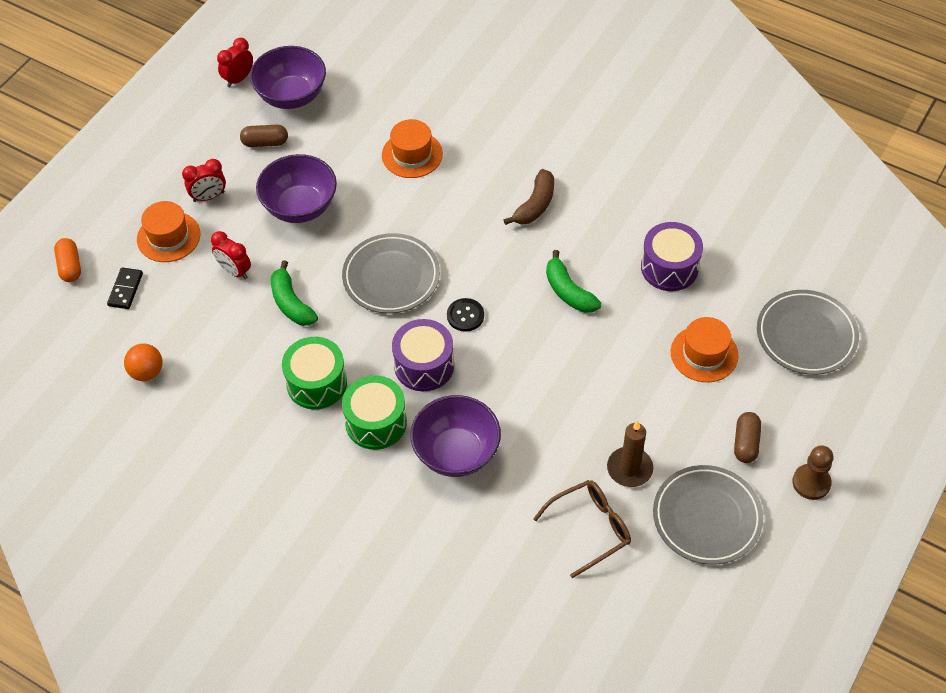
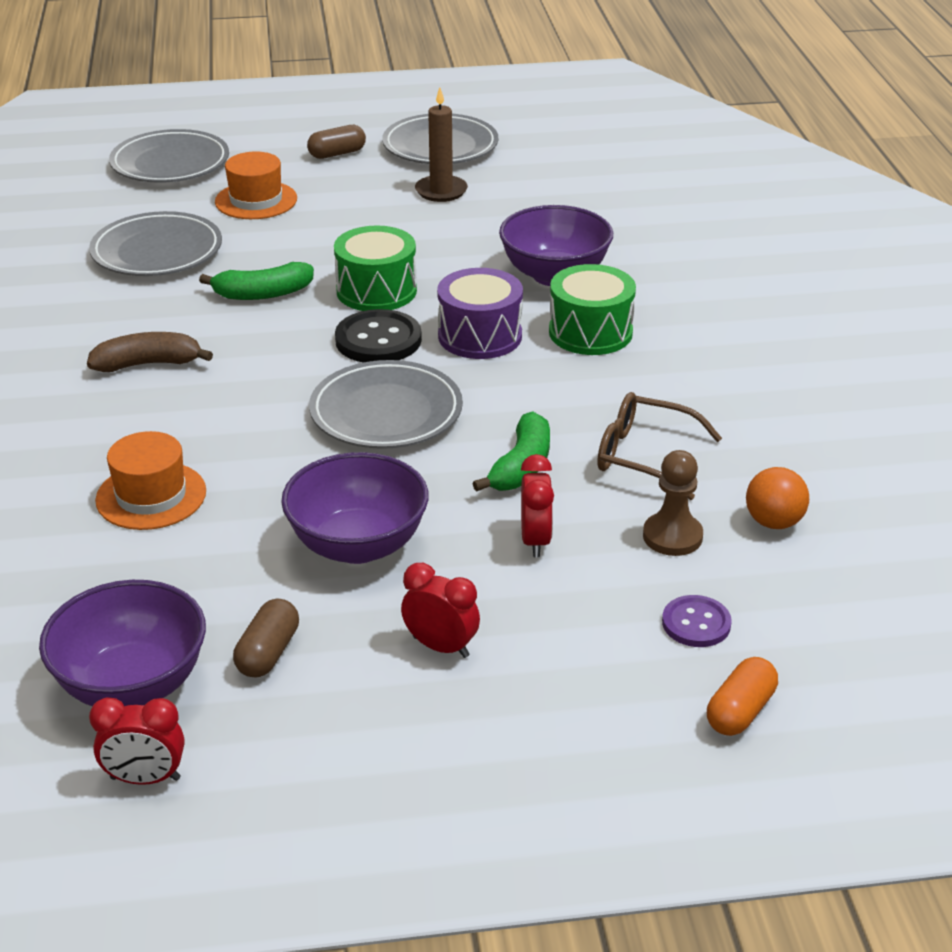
camera: 130 degrees left, 20 degrees down
(125, 289) = (696, 623): black domino -> purple button
(168, 237) = (560, 641): orange hat -> none
(265, 142) = (268, 653): brown capsule -> brown capsule turned 60 degrees clockwise
(316, 383) = (600, 391): green drum -> green drum (376, 291)
(465, 316) = (378, 340): black button -> black button, size x1.61
(568, 291) = (263, 294): green banana -> green banana turned 60 degrees clockwise
(590, 528) = (529, 187): brown glasses -> brown glasses (644, 456)
(669, 267) = (157, 252): purple drum -> grey plate
(811, 482) = (340, 119): brown pawn -> brown pawn (672, 536)

